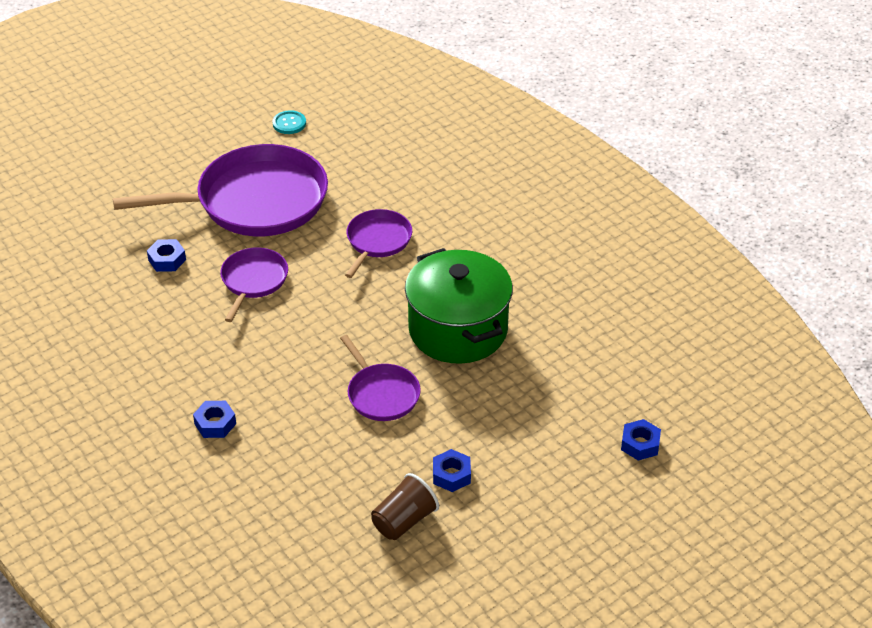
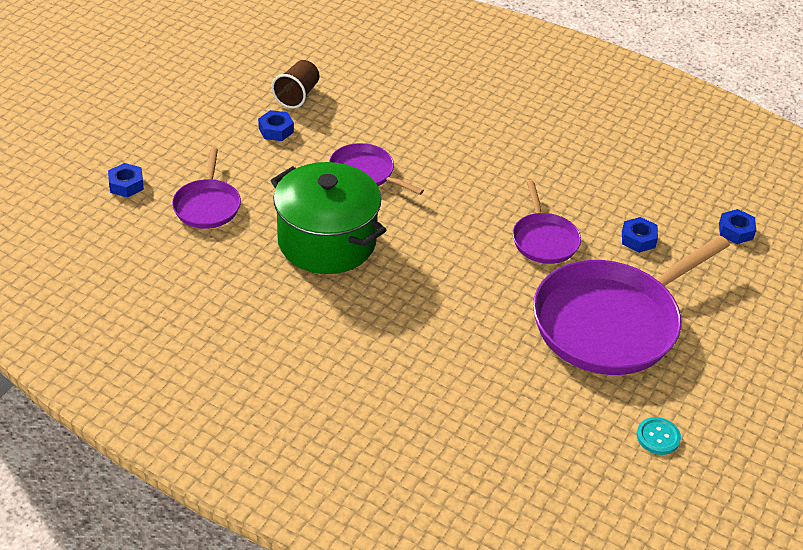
camera: 155 degrees right, 0 degrees up
(215, 424) = (481, 123): blue nut -> blue nut (735, 231)
(377, 241) = (455, 311): purple pan -> purple pan (207, 206)

